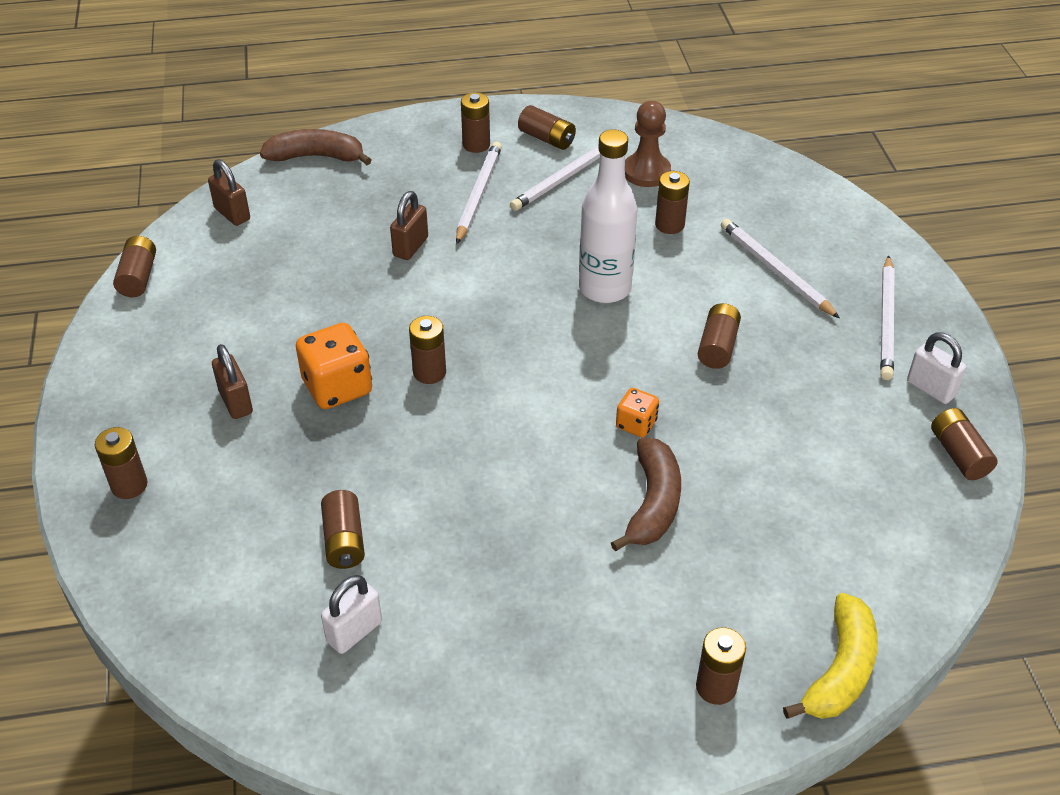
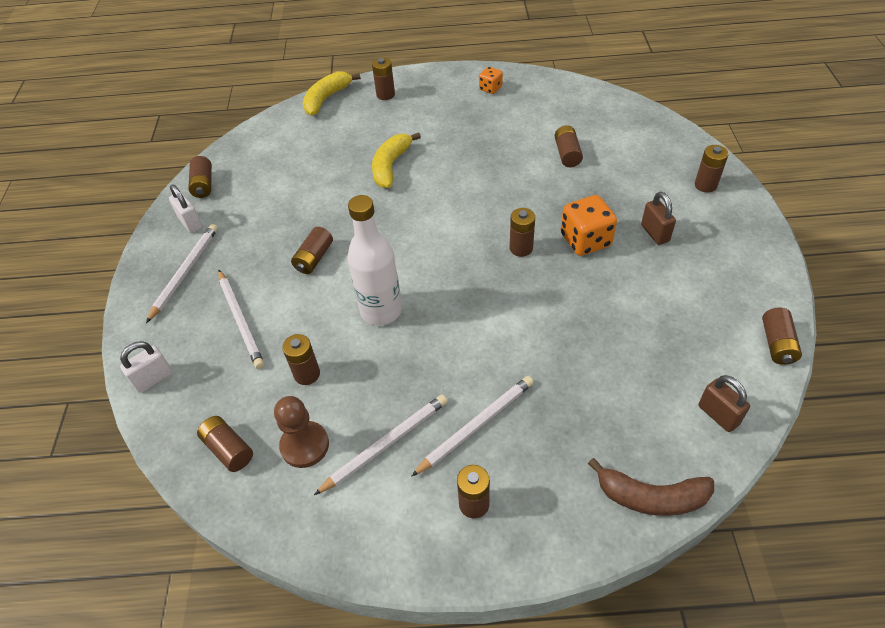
camera: 170 degrees left, 5 degrees up
(354, 632) = (556, 117): white padlock -> white padlock (153, 379)
(410, 247) = (540, 363): brown padlock -> none
(478, 194) = (476, 425): white pencil -> white pencil turned 150 degrees counterclockwise
(547, 138) = (395, 508): brown battery -> brown battery (228, 449)
(636, 424) = (387, 209): orange dice -> orange dice (490, 88)
(653, 503) = (391, 166): brown banana -> yellow banana

